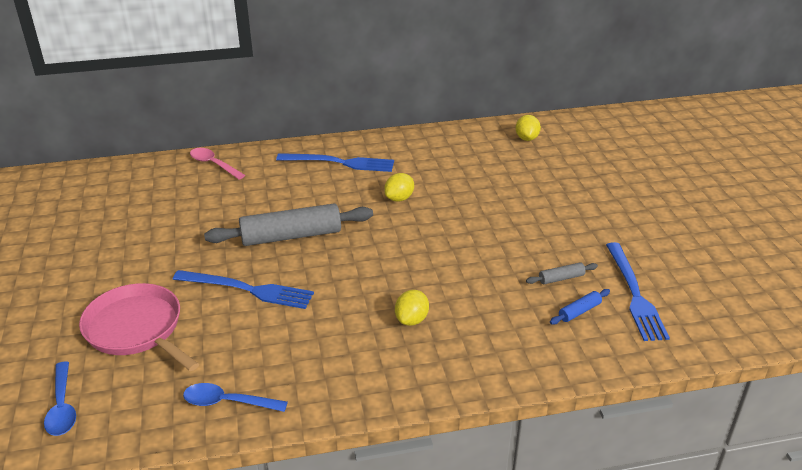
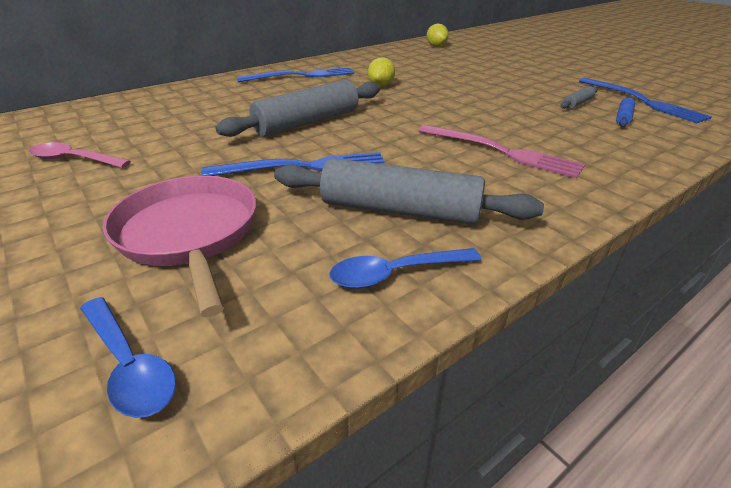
camera: 25 degrees left, 0 degrees up
(136, 329) = (189, 233): pink pan -> pink pan turned 45 degrees clockwise
(214, 164) = (172, 93): pink spoon -> pink spoon (74, 160)
(276, 353) = (400, 210): none -> grey rolling pin
(411, 319) = (501, 151): yellow lemon -> pink fork

